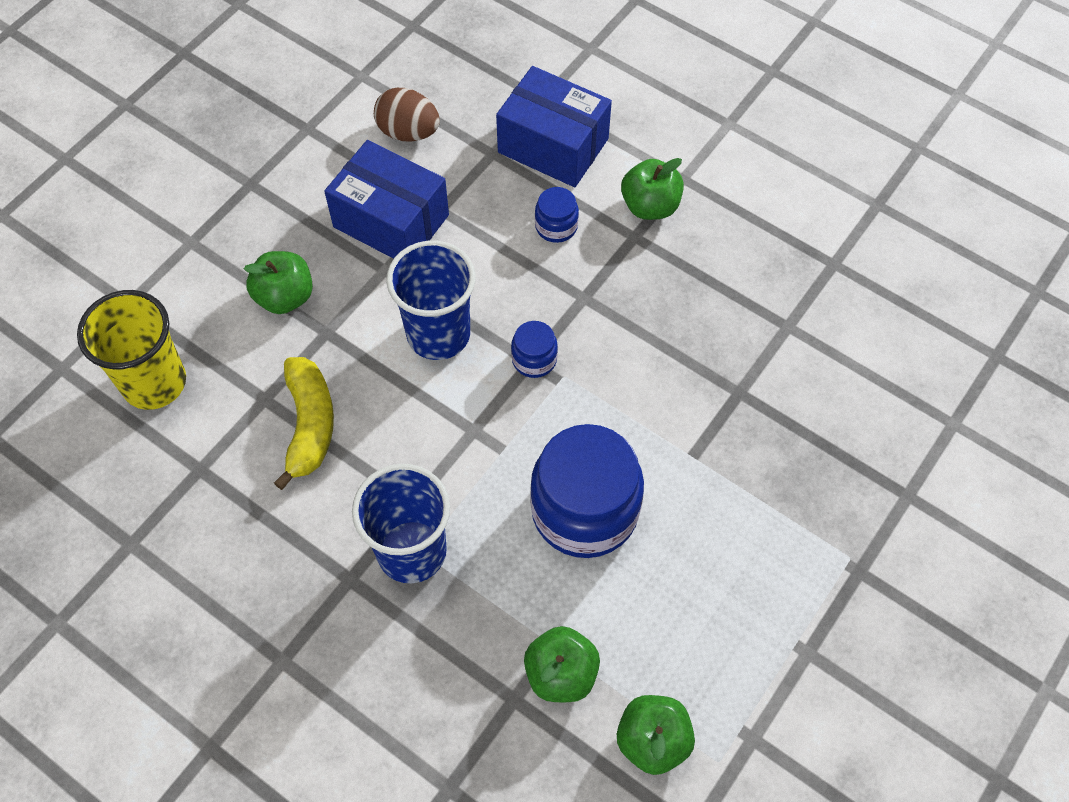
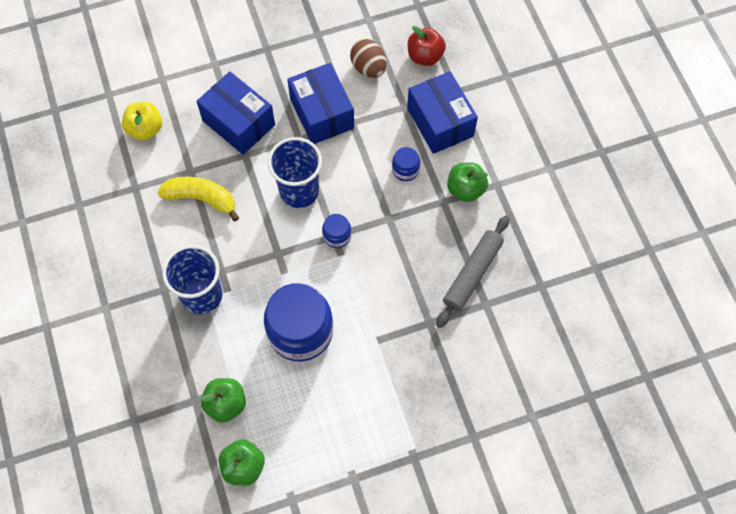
camera: 35 degrees right, 5 degrees up
(154, 382) = (145, 129): yellow cup -> yellow apple
(285, 297) = (238, 123): green apple -> blue box
(309, 425) = (201, 198): yellow banana -> yellow banana turned 105 degrees counterclockwise
(470, 79) = (425, 56): none -> red apple
(741, 300) = (472, 274): none -> grey rolling pin

